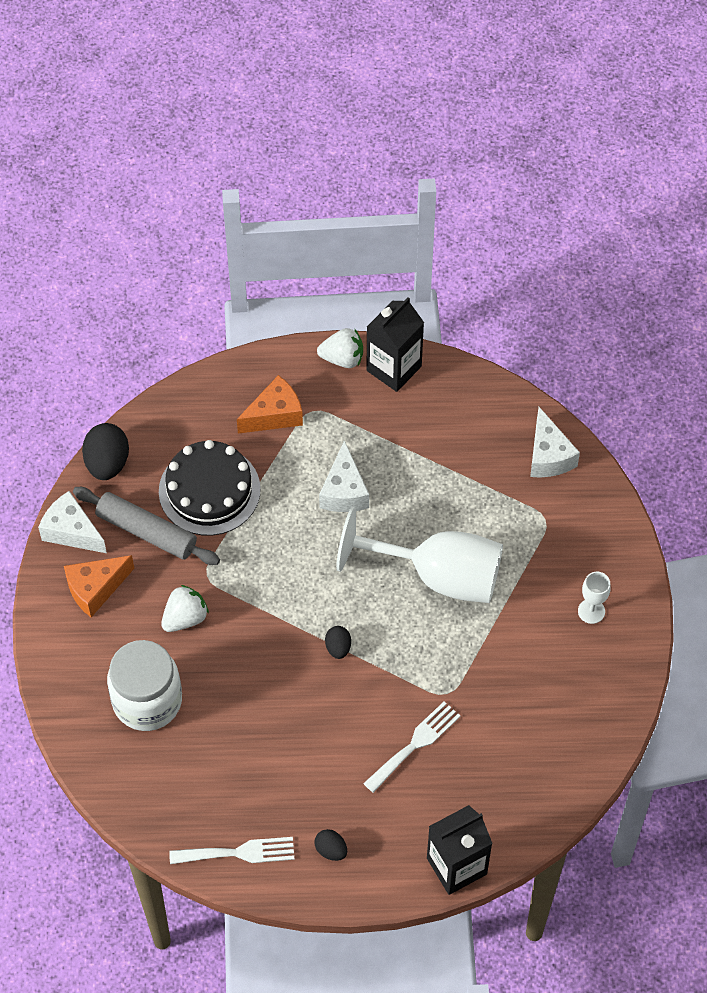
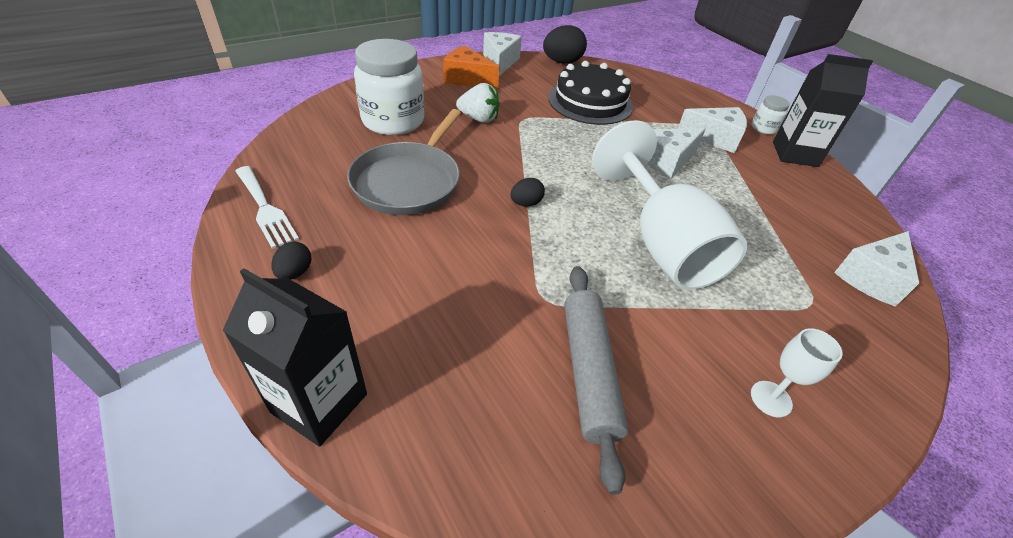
camera: 55 degrees right, 15 degrees down
(147, 531) = (530, 87): grey rolling pin -> grey rolling pin (589, 372)
(258, 727) = (409, 181): none -> grey pan
(275, 415) = (680, 112): orange cheese -> none
(333, 419) = (714, 138): none -> white cheese
(342, 358) = (763, 128): white strawberry -> white jar
(415, 744) = (465, 295): white fork -> none

